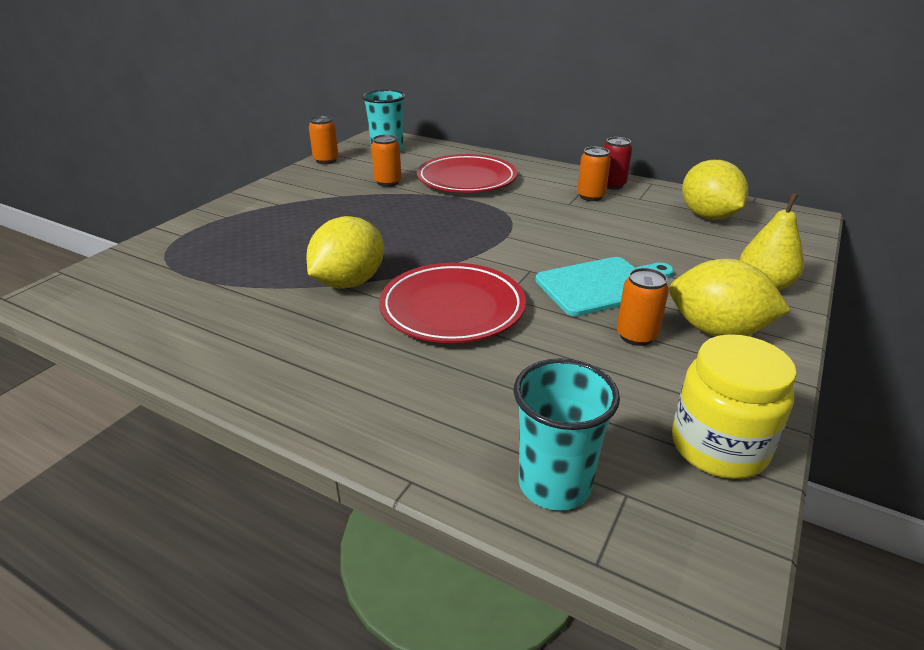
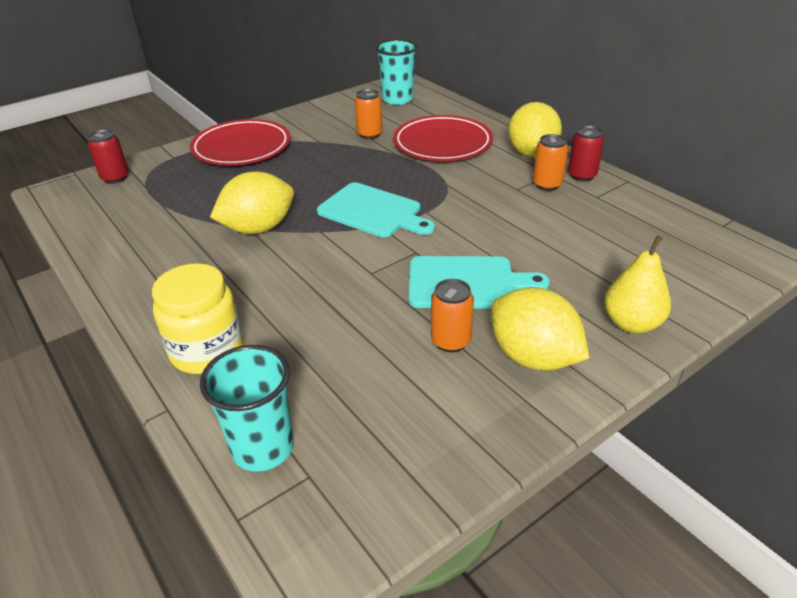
camera: 25 degrees right, 5 degrees up
(123, 267) = (115, 178): none -> red can
(326, 160) = (336, 102): orange can -> none
(452, 308) = (318, 273): red plate -> red plate (242, 148)
(455, 245) = (373, 211): none -> turquoise cutting board
(708, 216) = (651, 232): yellow lemon -> yellow lemon (531, 154)
(718, 447) = (422, 464): yellow jar -> yellow jar (207, 351)

